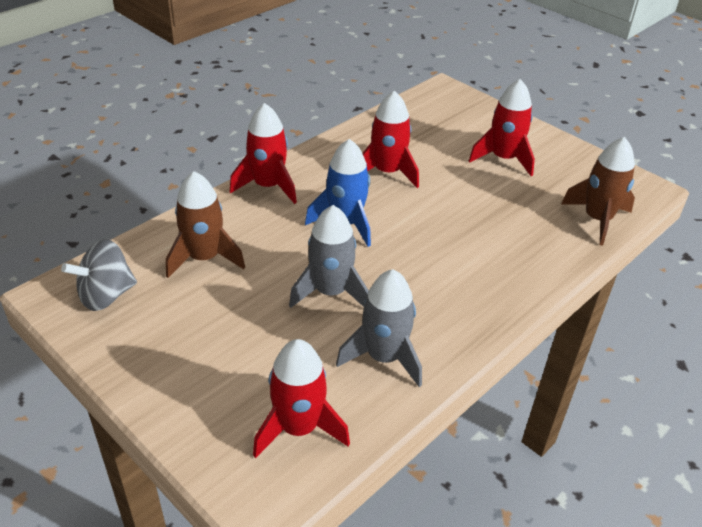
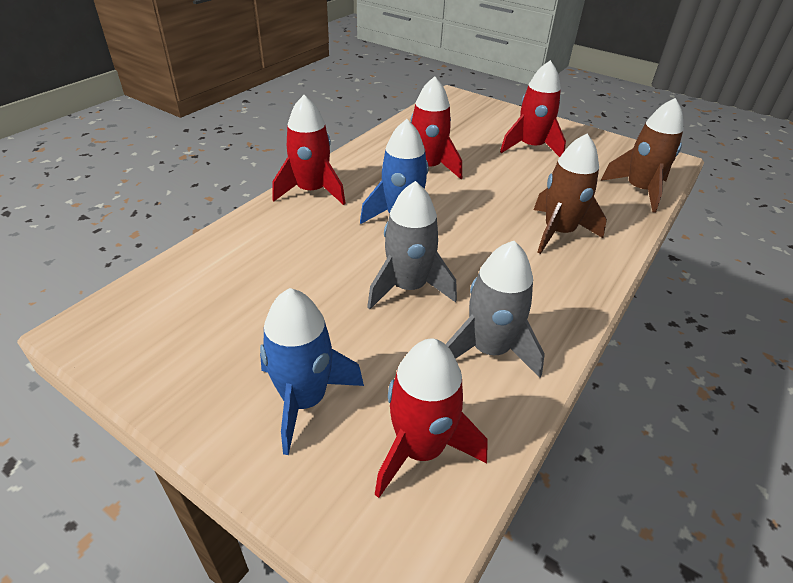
camera: 10 degrees left, 0 degrees up
(106, 295) = (152, 322): grey spinning top -> none
(204, 258) = (260, 268): brown rocket -> brown rocket (558, 232)
(216, 377) = (305, 400): none -> blue rocket

